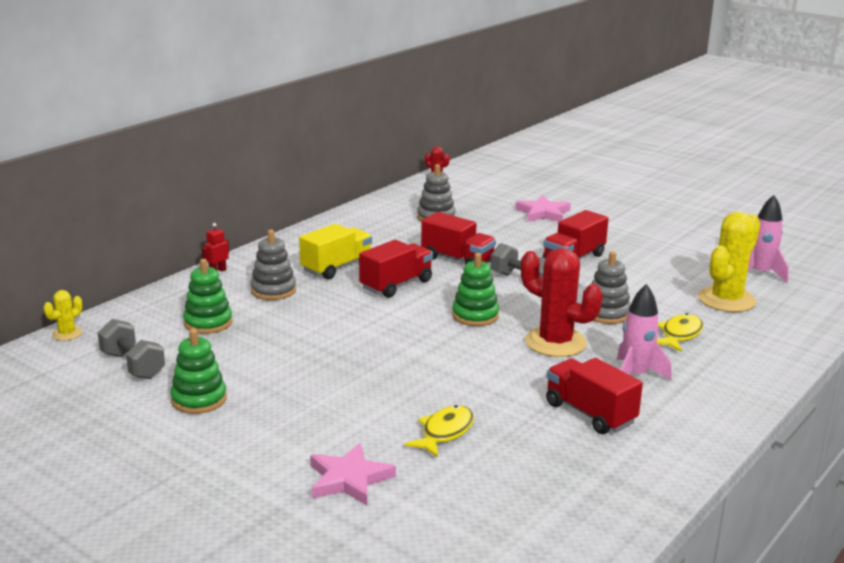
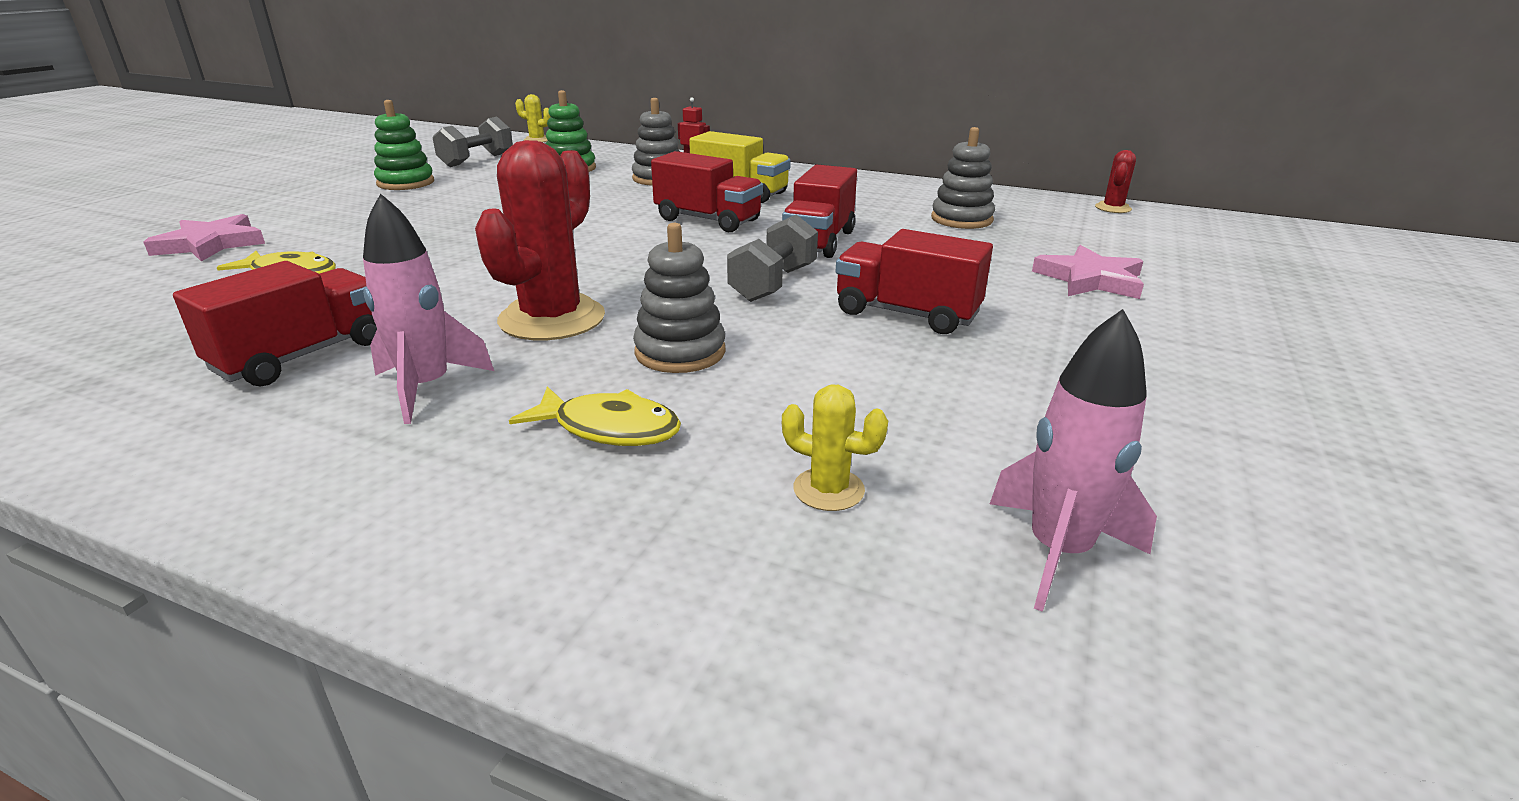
camera: 75 degrees right, 5 degrees up
(475, 315) = (631, 264): green stacking toy -> none
(726, 300) = (828, 489): yellow cactus -> yellow cactus, size x0.47

